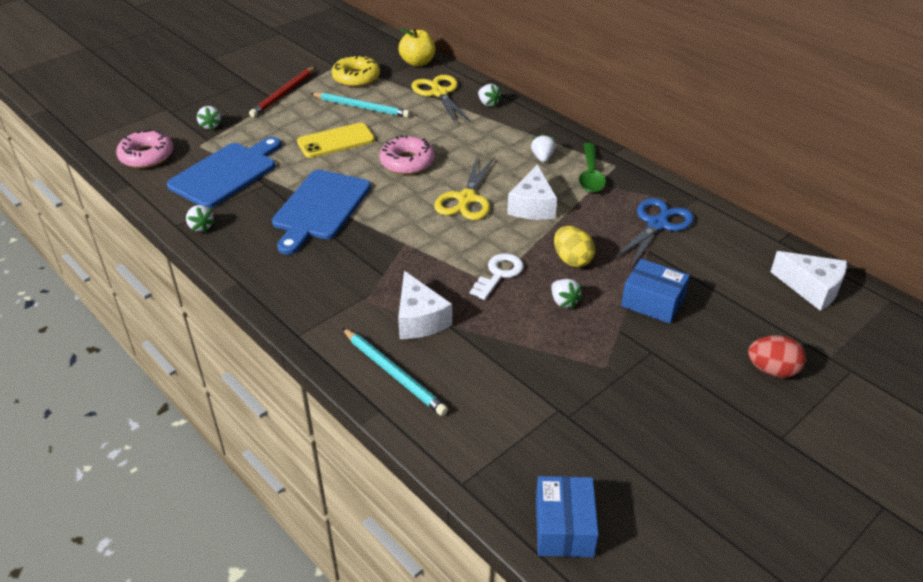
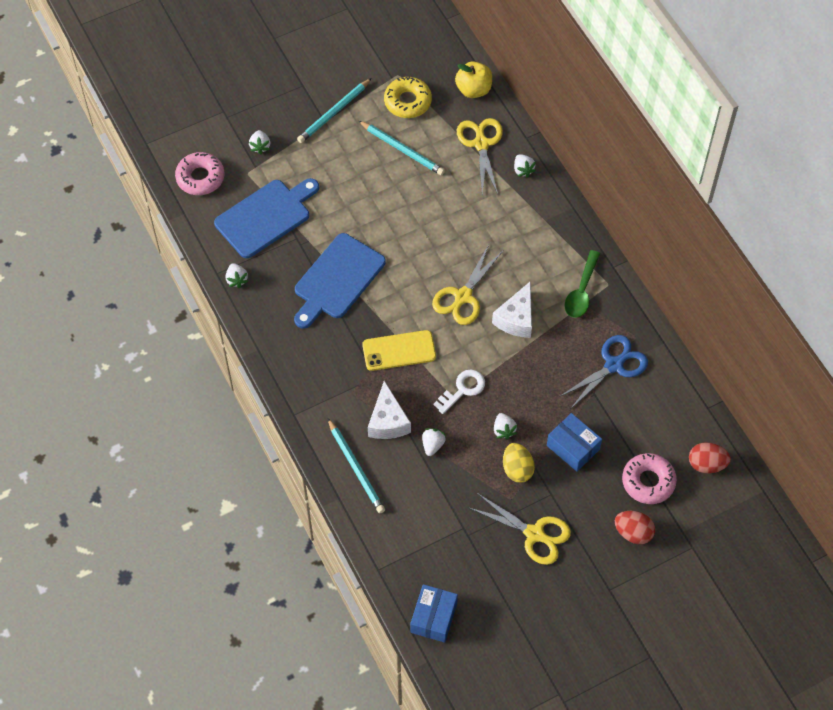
camera: 15 degrees right, 20 degrees up
(284, 94) = (334, 113): red pencil -> turquoise pencil
(336, 141) = (368, 194): yellow phone -> yellow phone (399, 350)
(407, 162) = (425, 237): pink donut -> pink donut (648, 481)
(542, 157) = (547, 259): white strawberry -> white strawberry (432, 445)
(572, 260) = (527, 388): yellow egg -> yellow egg (517, 469)
(653, 397) = (535, 534): none -> yellow scissors
(811, 288) = (706, 464): white cheese -> red egg

